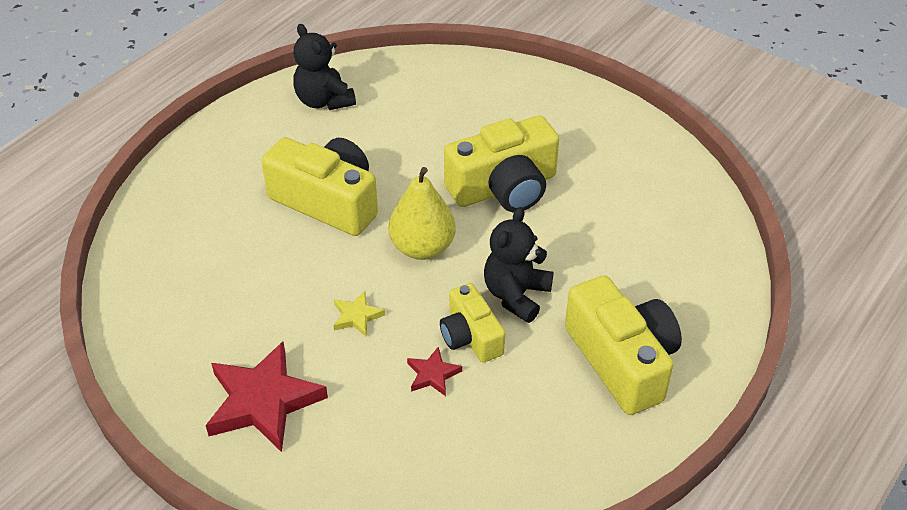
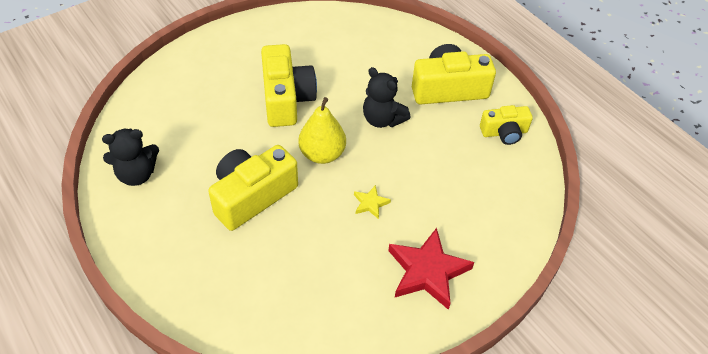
camera: 75 degrees left, 5 degrees up
(433, 374) = (432, 176): red star -> none
(470, 336) = (408, 150): yellow camera -> yellow camera (504, 132)

